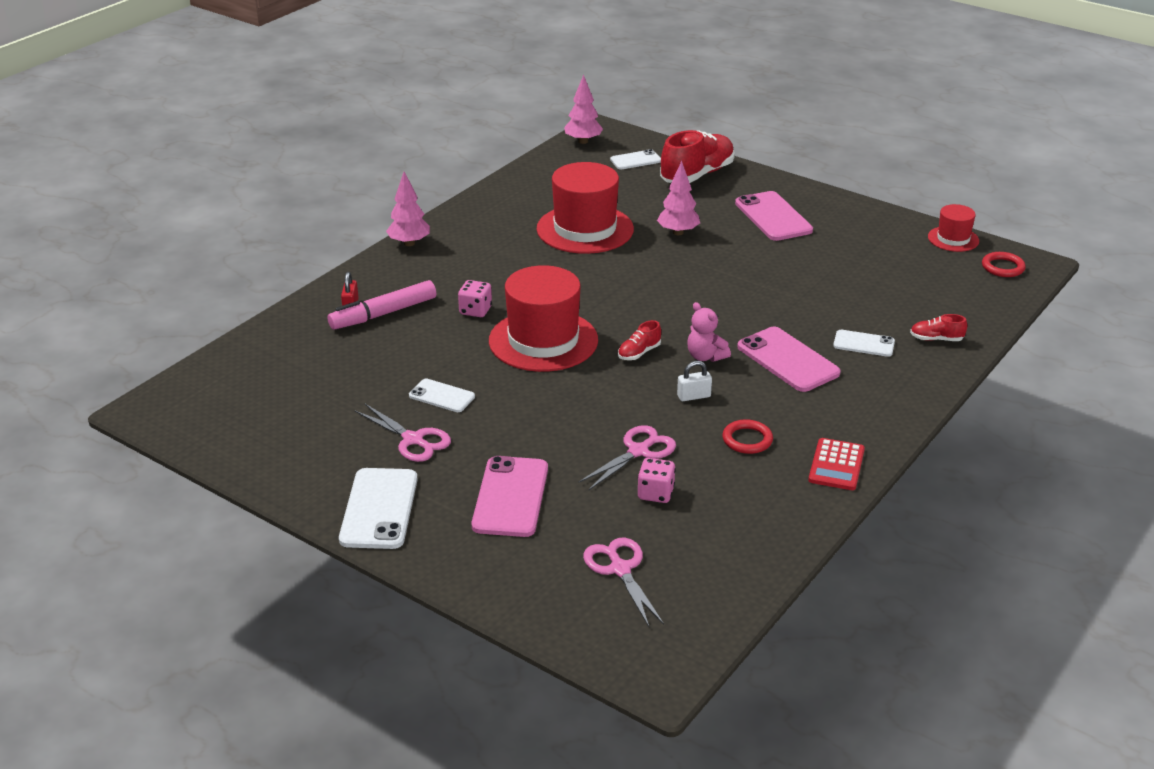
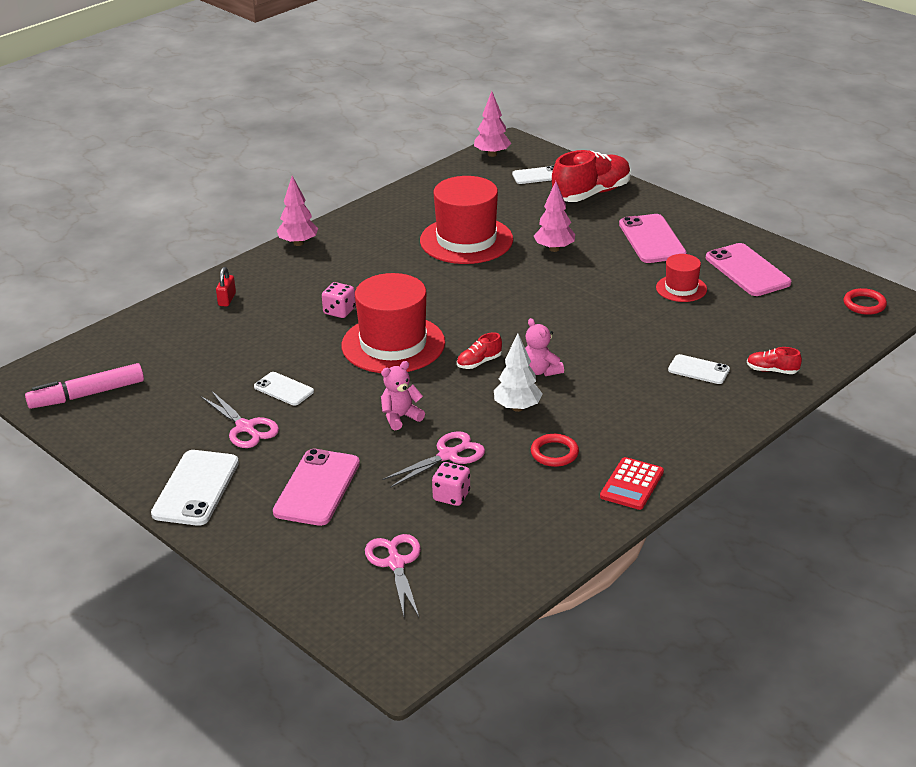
camera: 10 degrees right, 0 degrees up
(383, 314) = (254, 308): pink marker -> pink marker (87, 395)
(575, 416) = (400, 417): none -> pink teddy bear
(693, 396) = (517, 408): white padlock -> white tree
(788, 360) = (619, 380): pink phone -> pink phone (747, 270)
(953, 239) = (824, 272): red hat -> red hat (681, 288)

